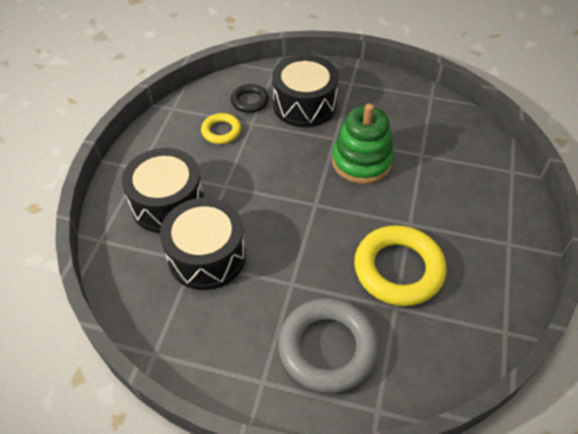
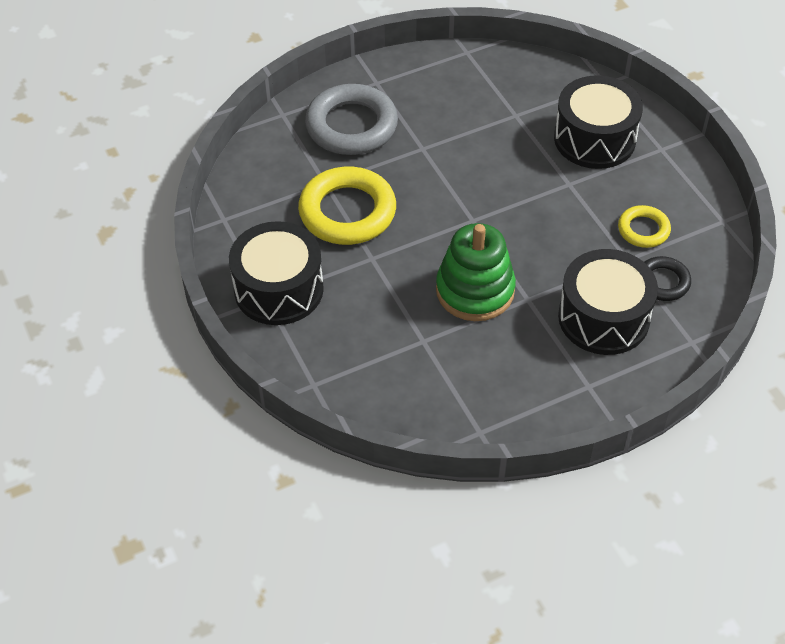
camera: 140 degrees right, 0 degrees up
(207, 256) = (510, 124): black drum -> black drum (279, 289)

